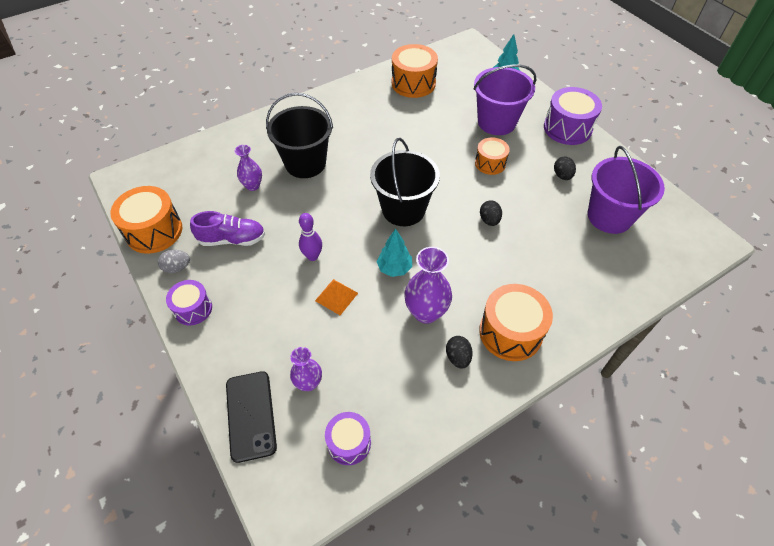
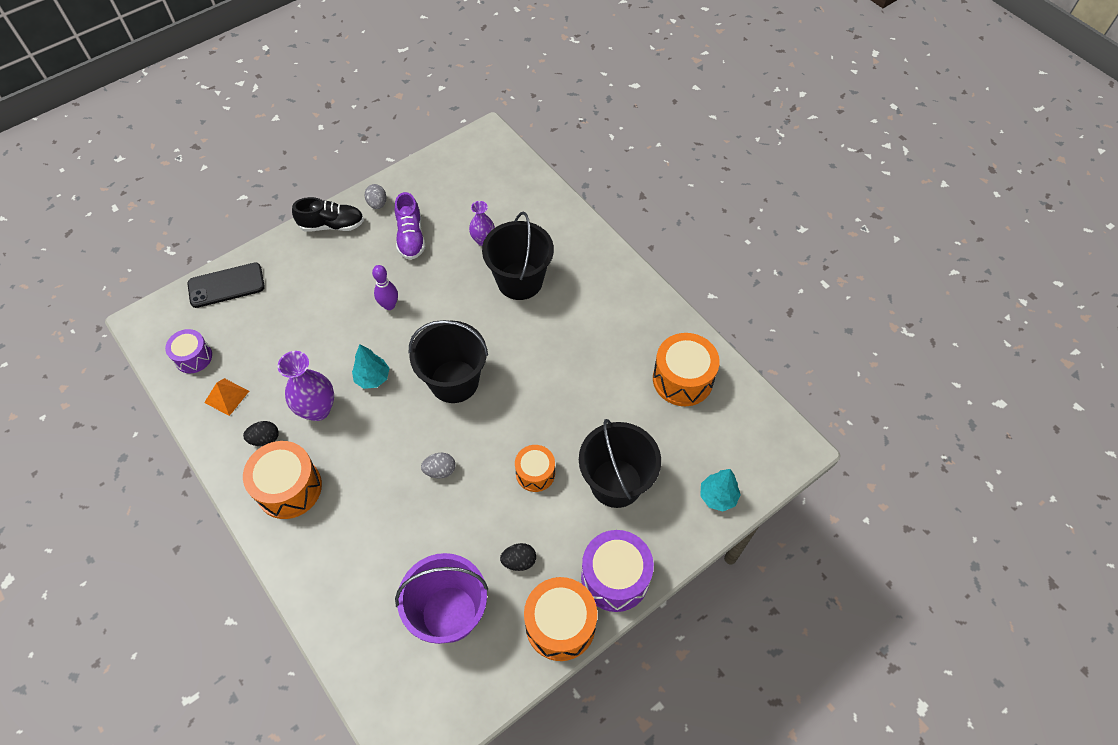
camera: 85 degrees right, 5 degrees up
(154, 231) = (420, 177): orange drum -> orange drum (560, 624)
(193, 309) = (332, 225): purple drum -> black shoe
(308, 383) = (251, 321): purple vase -> none
(336, 296) = (340, 331): orange pyramid -> orange pyramid (226, 396)
(489, 220) = (440, 470): black egg -> grey egg
(496, 122) = (616, 483): purple bucket -> black bucket

